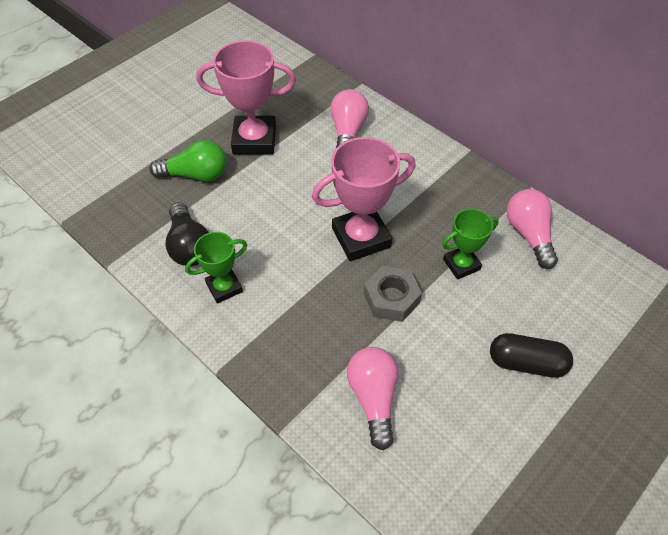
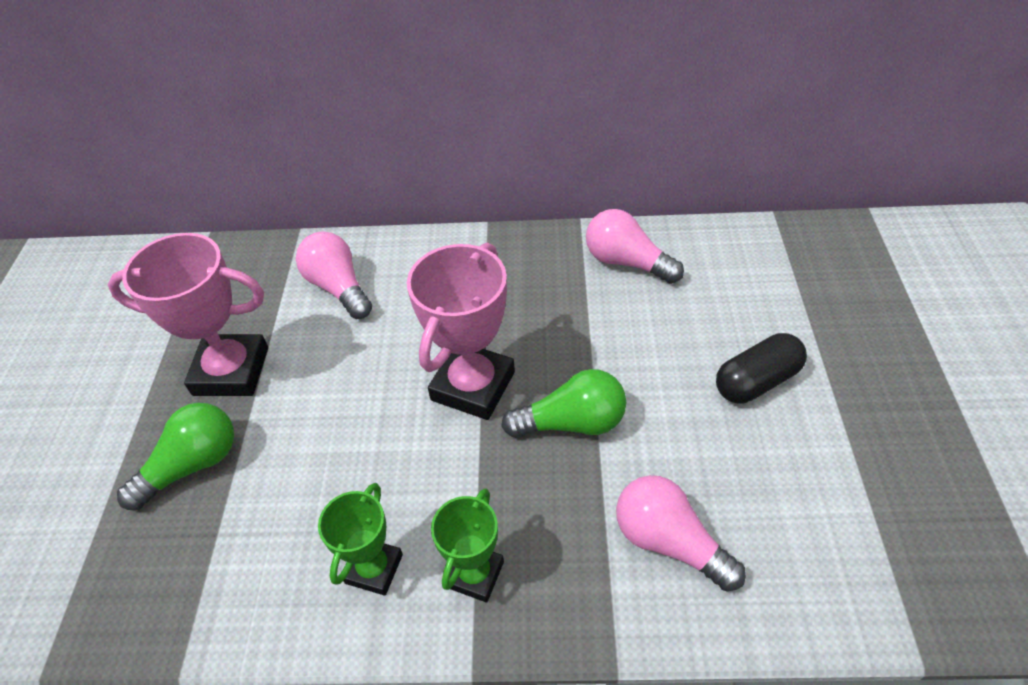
camera: 40 degrees left, 5 degrees down
(189, 246) = (274, 557): black light bulb -> none
(254, 140) = (231, 371): pink trophy -> pink trophy turned 45 degrees clockwise
(391, 298) = (572, 423): grey nut -> green light bulb
(461, 264) = (600, 335): green trophy -> green trophy (474, 574)

